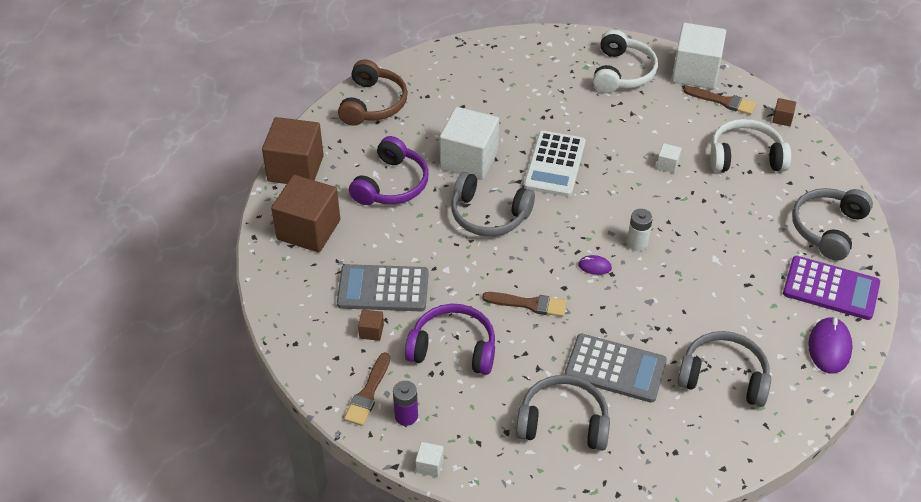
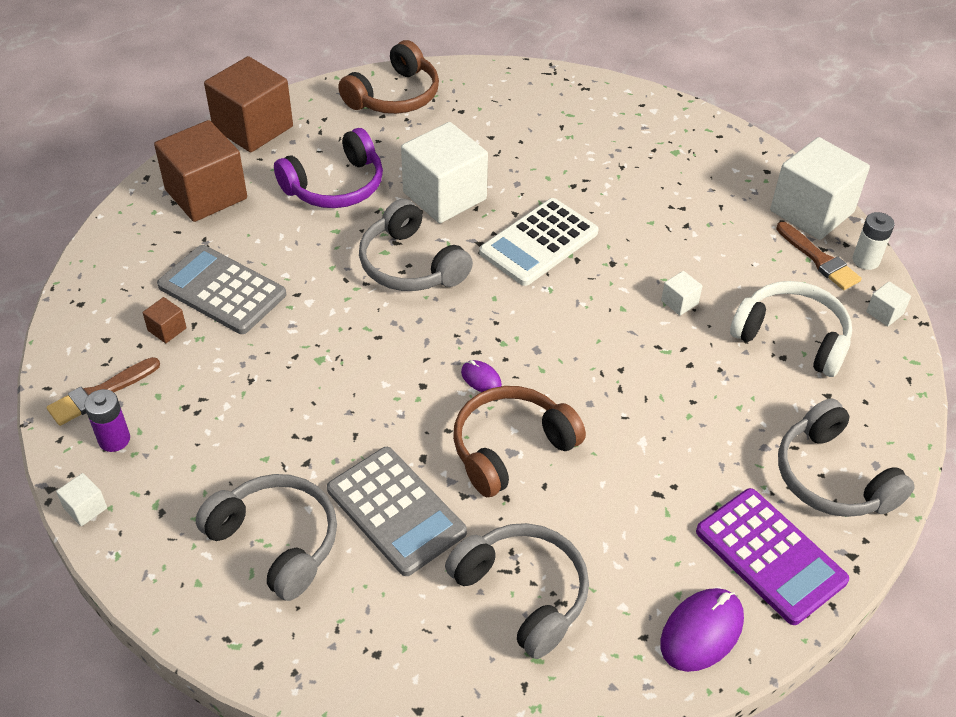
camera: 30 degrees right, 0 degrees up
(453, 348) = (234, 391): purple headphones -> none
(529, 304) = (364, 384): brown brush -> none
(622, 73) = (715, 175): white headphones -> none
(637, 243) = (557, 376): white battery -> white battery (865, 260)
(647, 299) = (511, 448): none -> brown headphones
(782, 119) = (884, 313): brown cube -> white cube
(828, 228) = (832, 477): grey headphones -> grey headphones turned 90 degrees counterclockwise

